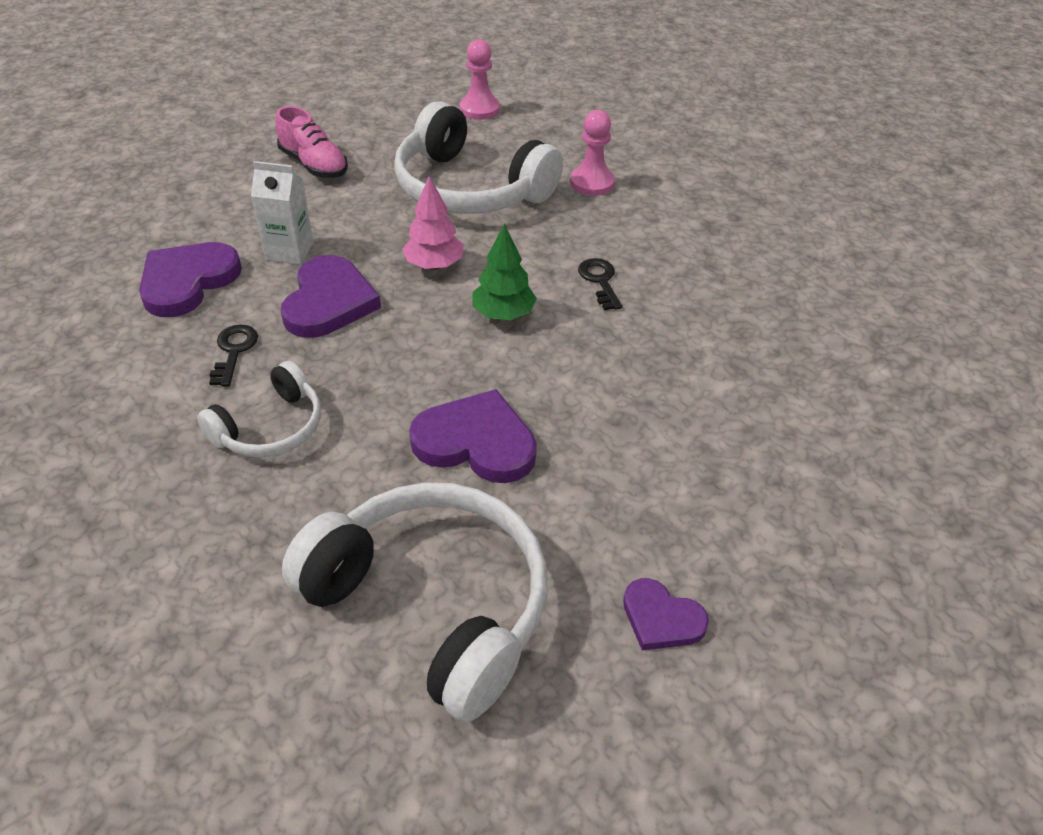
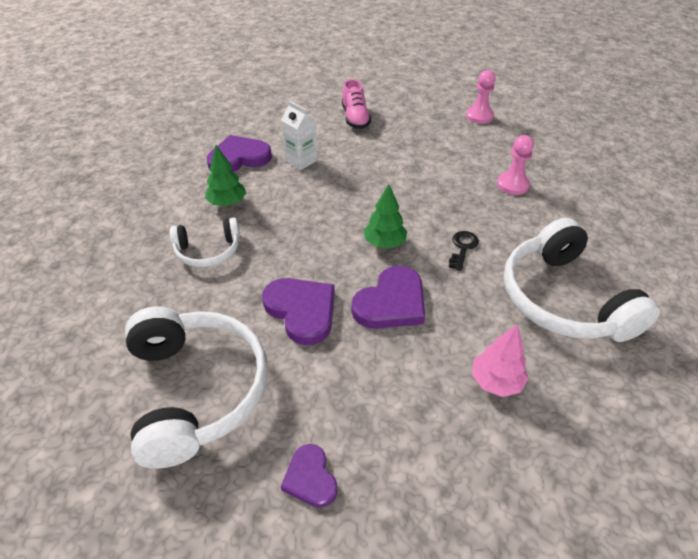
camera: 35 degrees right, 0 degrees up
(234, 351) = (227, 203): black key -> green tree
(329, 302) = (296, 196): purple heart -> purple heart (391, 302)
(434, 265) = (370, 198): pink tree -> pink tree (496, 381)
(469, 188) = (431, 161): white headphones -> white headphones (563, 299)

